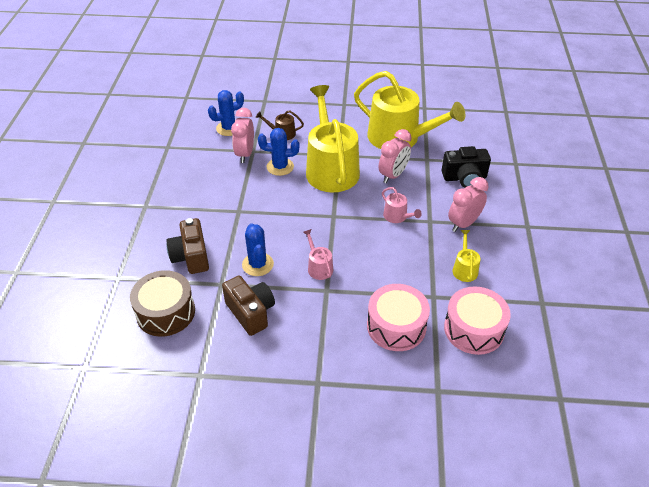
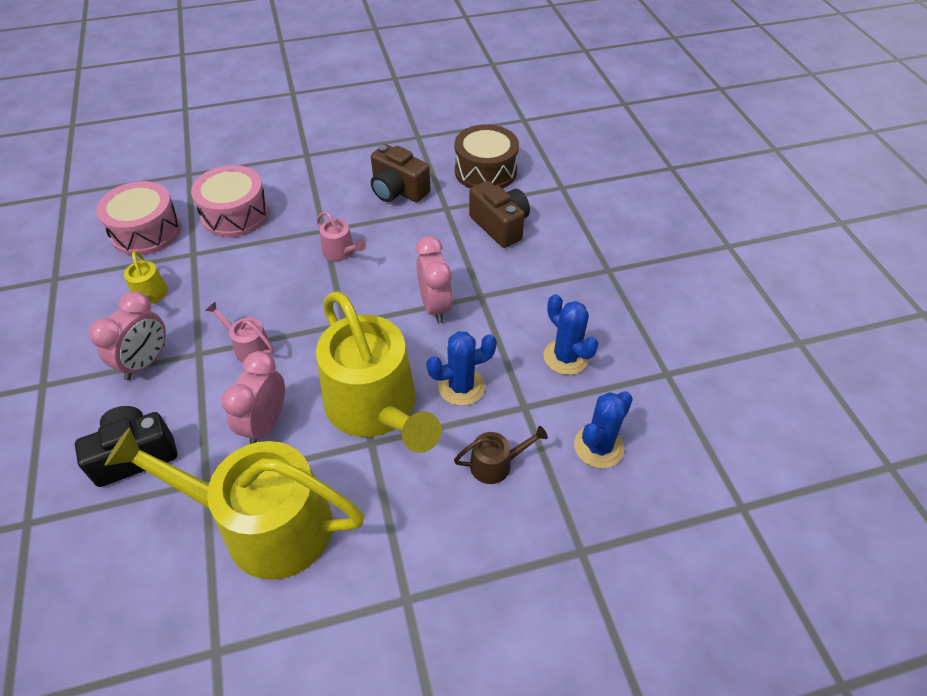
camera: 160 degrees right, 5 degrees up
(245, 154) = (533, 395): pink clock -> pink clock (435, 306)
(258, 264) = (416, 237): blue cactus -> blue cactus (566, 357)

